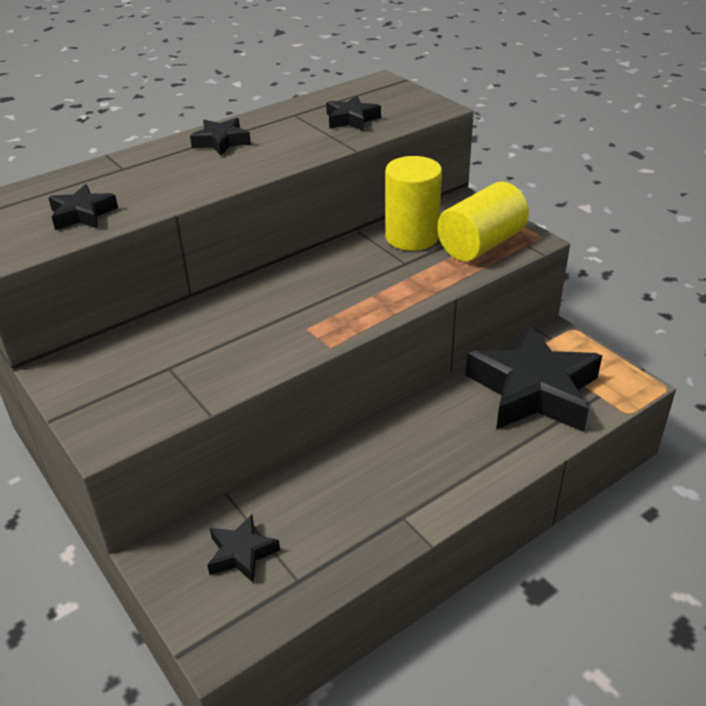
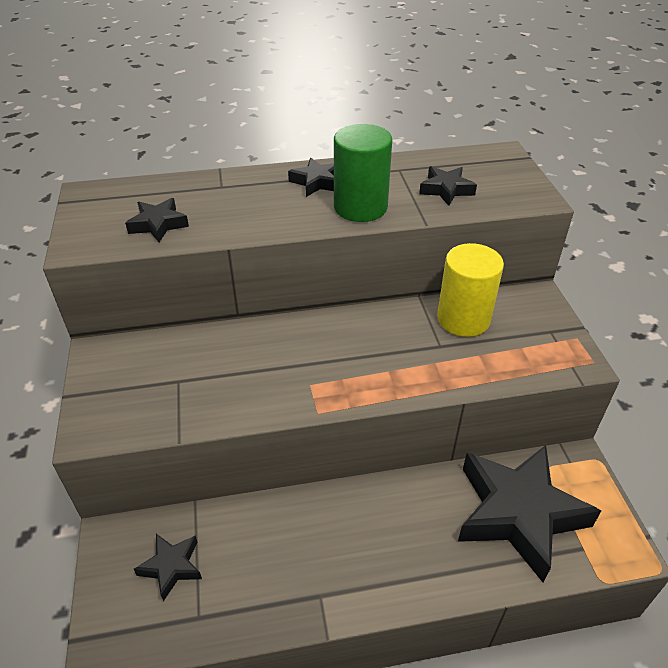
camera: 25 degrees right, 5 degrees up
(282, 151) = (360, 207): none -> green cylinder
(481, 244) = (525, 350): yellow cylinder -> none

